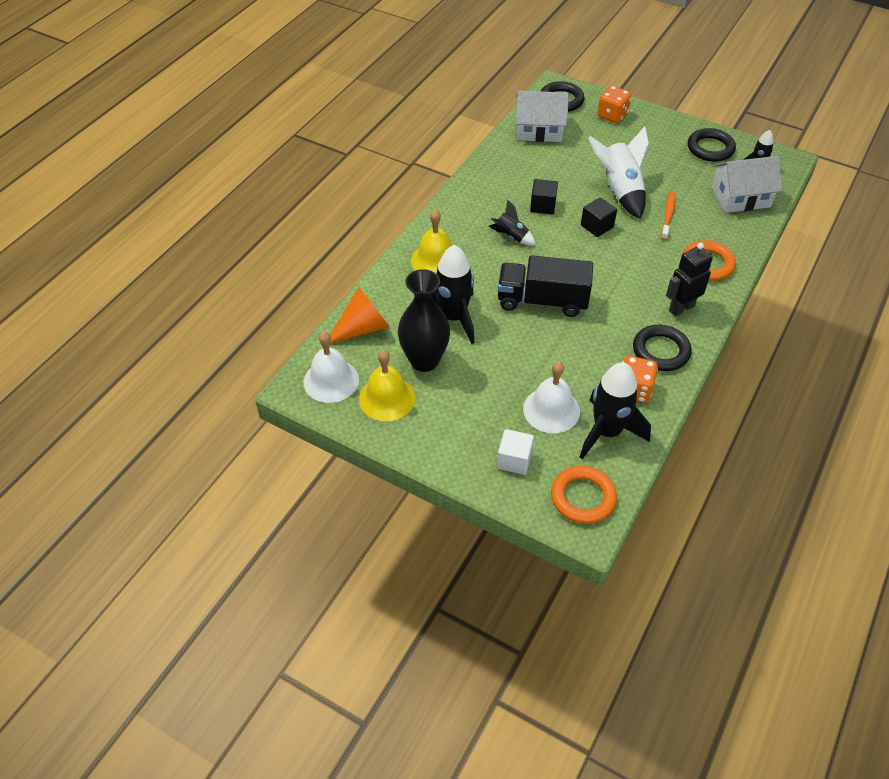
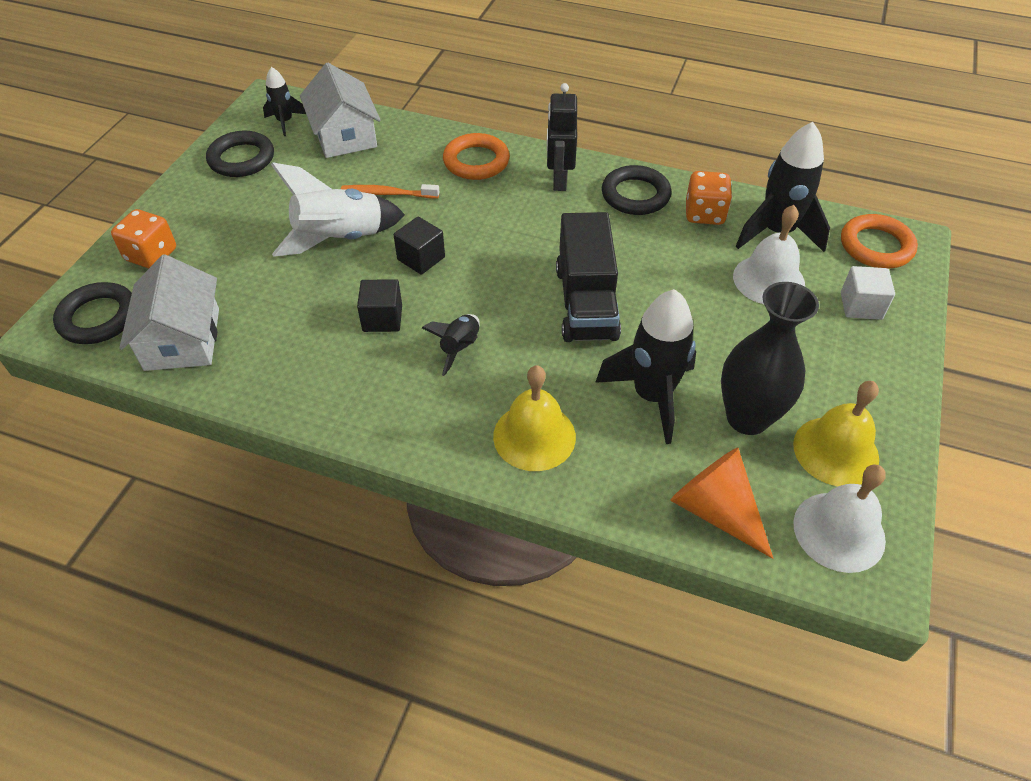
camera: 100 degrees left, 0 degrees up
(681, 308) = (559, 181): black robot -> black robot turned 45 degrees clockwise

